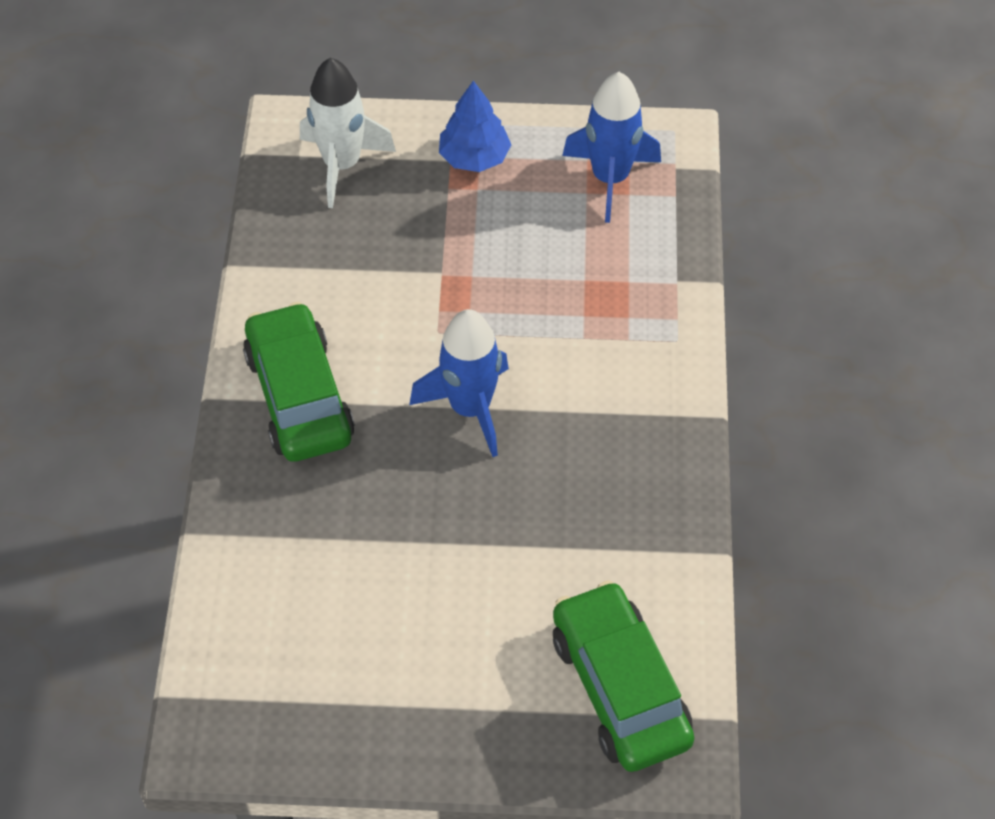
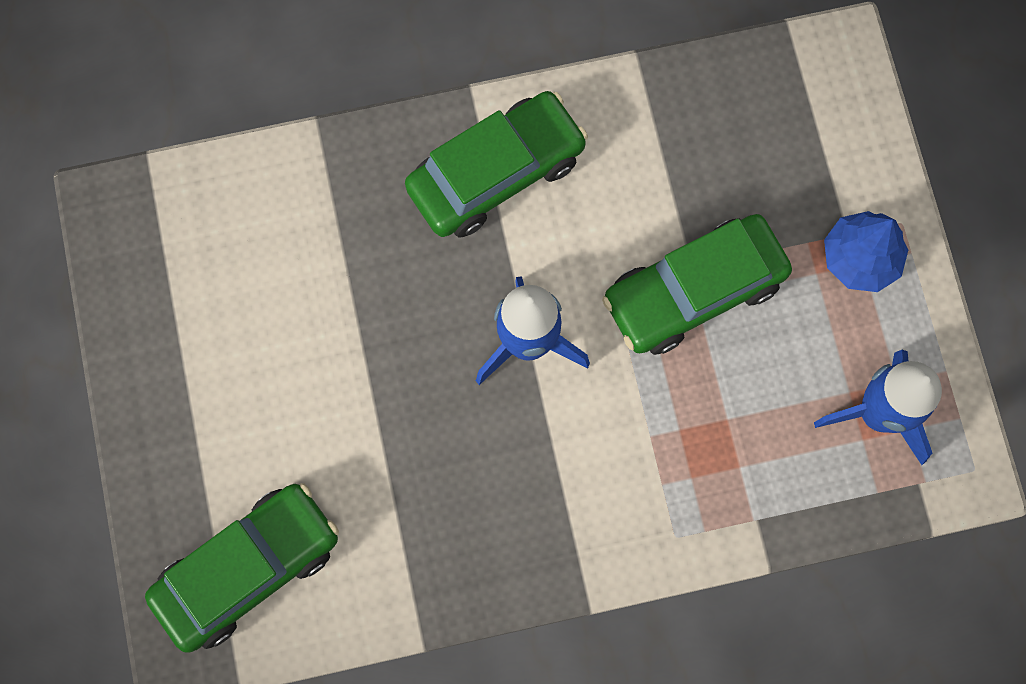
camera: 75 degrees right, 20 degrees up
(342, 165) = (803, 123): white rocket -> none
(464, 275) = (694, 291): none -> green car

